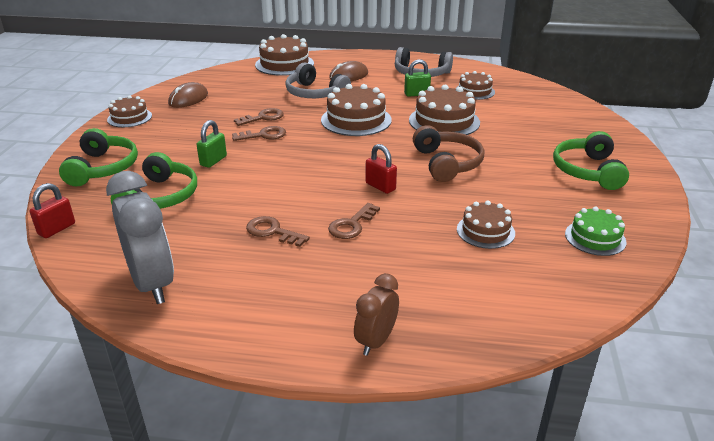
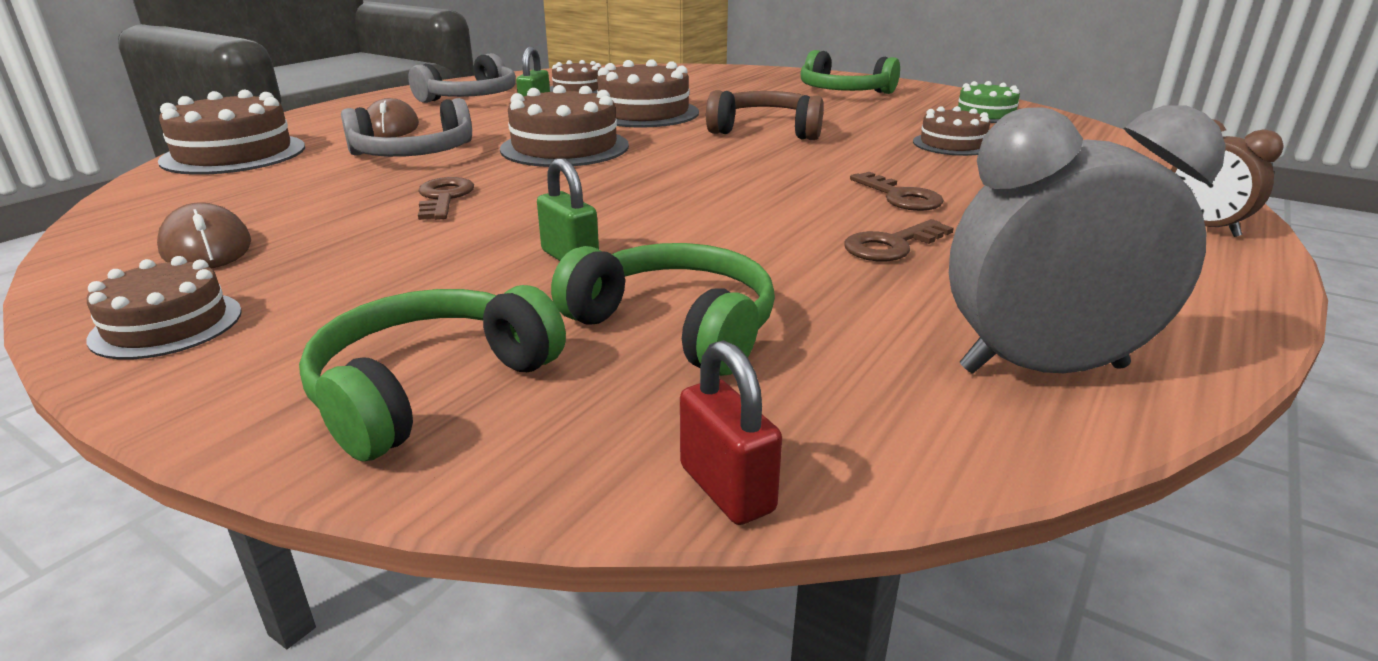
camera: 65 degrees left, 5 degrees down
(103, 168) = (430, 387): green headphones -> green headphones turned 75 degrees counterclockwise
(263, 135) = (521, 207): brown key -> none
(380, 186) = (799, 167): red padlock -> none

